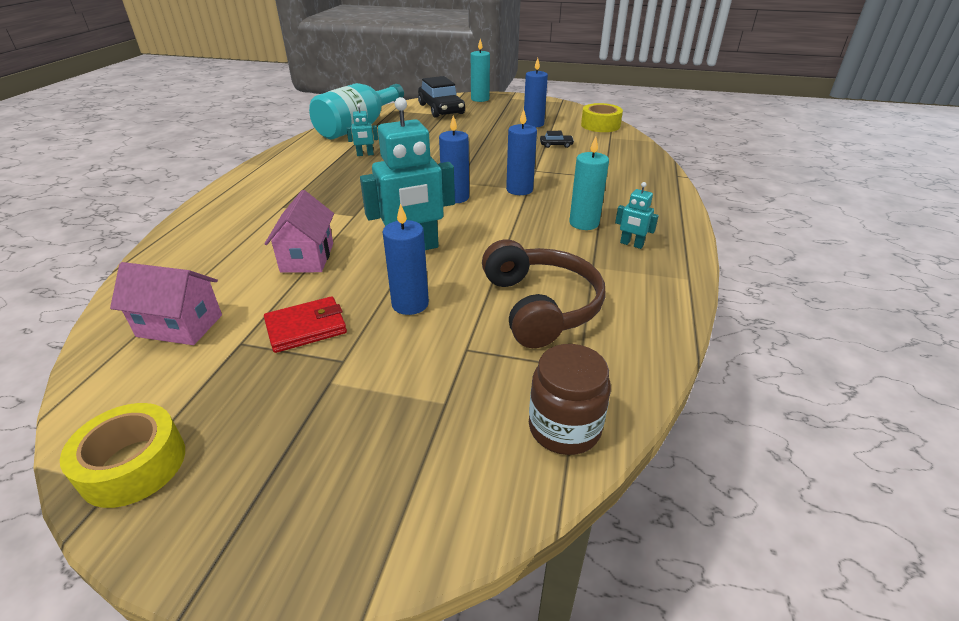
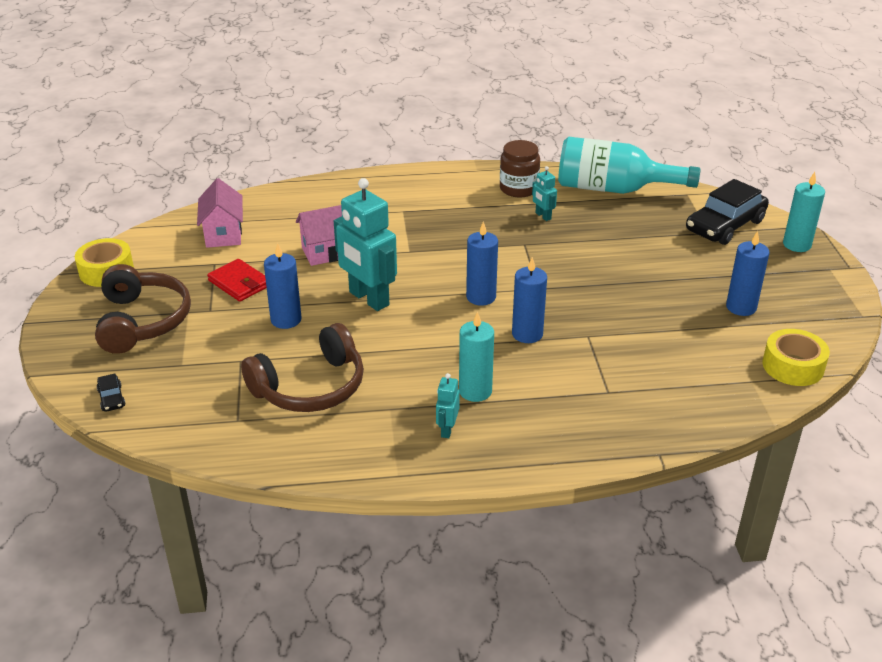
camera: 70 degrees right, 0 degrees up
(314, 433) = (142, 321): none -> brown headphones
(556, 145) = (681, 338): black car -> black car (111, 398)
(564, 428) = (171, 422): brown jar -> brown jar (518, 188)

